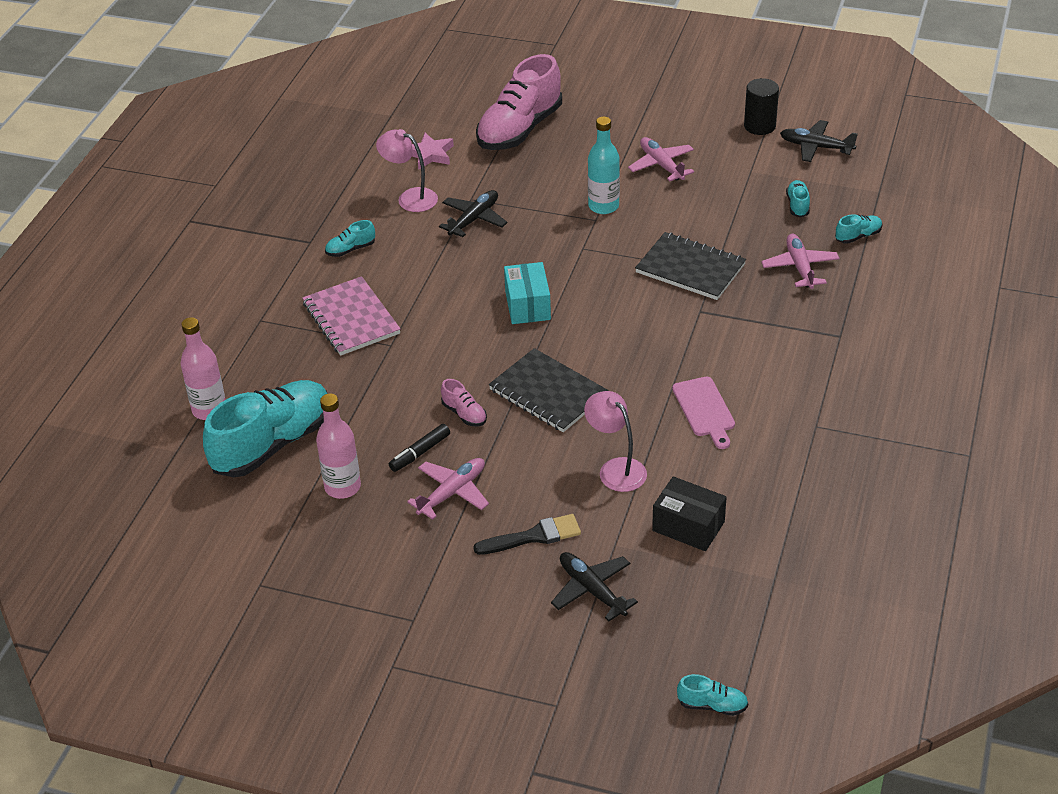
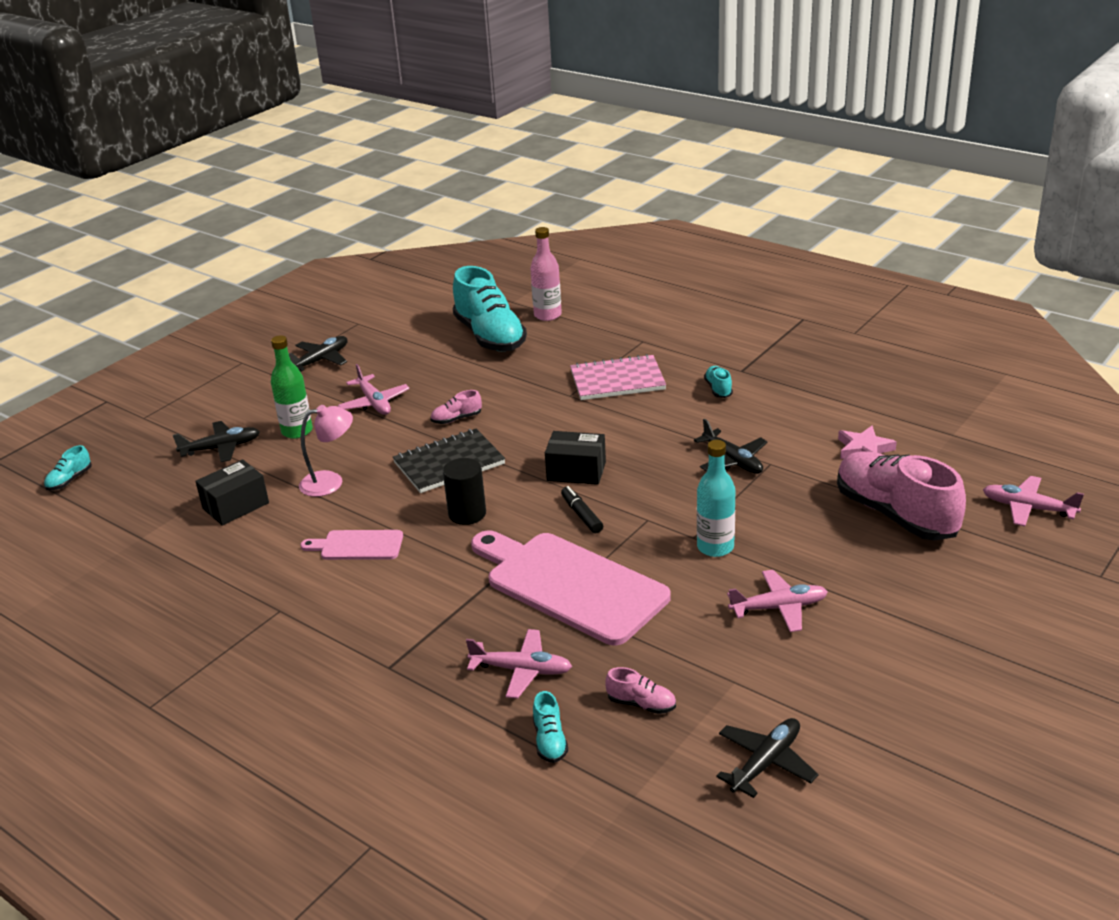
camera: 110 degrees right, 10 degrees down
(342, 487) = (421, 359): pink bottle -> none
(366, 583) = (321, 360): none -> black plane
(410, 198) = (788, 428): pink lamp -> none
(420, 453) = (429, 394): black marker -> black marker (581, 515)
(485, 75) = (1028, 508): none -> pink plane
(527, 305) = (576, 471): turquoise box -> black box
(533, 536) = (297, 431): black brush -> green bottle
(690, 269) = (569, 585): black notebook -> pink cutting board
(759, 126) = (838, 719): black cylinder -> black cylinder (467, 514)
(797, 205) = (641, 704): turquoise shoe -> pink shoe

